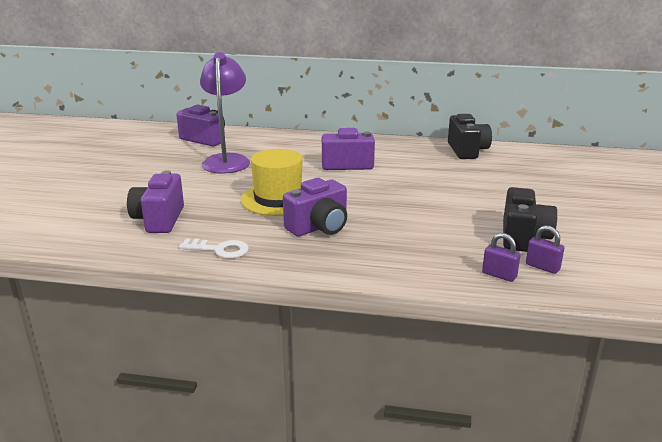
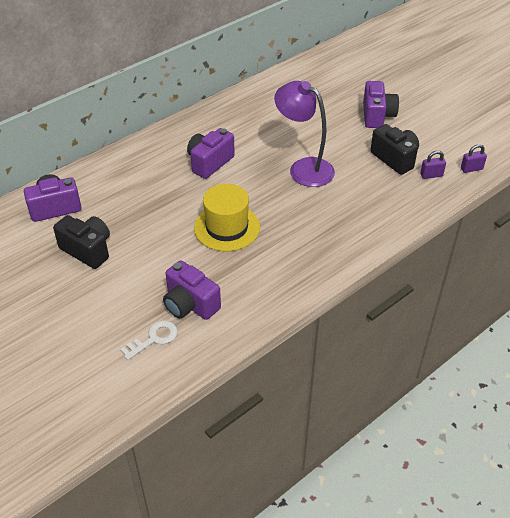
camera: 50 degrees left, 20 degrees up
(220, 250) = (273, 294): white key -> white key (154, 338)
(227, 160) = (120, 217): purple lamp -> purple lamp (303, 168)
(319, 227) = (292, 232): purple camera -> purple camera (377, 116)
(467, 151) = (257, 97): black camera -> black camera (88, 250)
(499, 275) = (423, 196): purple padlock -> purple padlock (471, 169)

